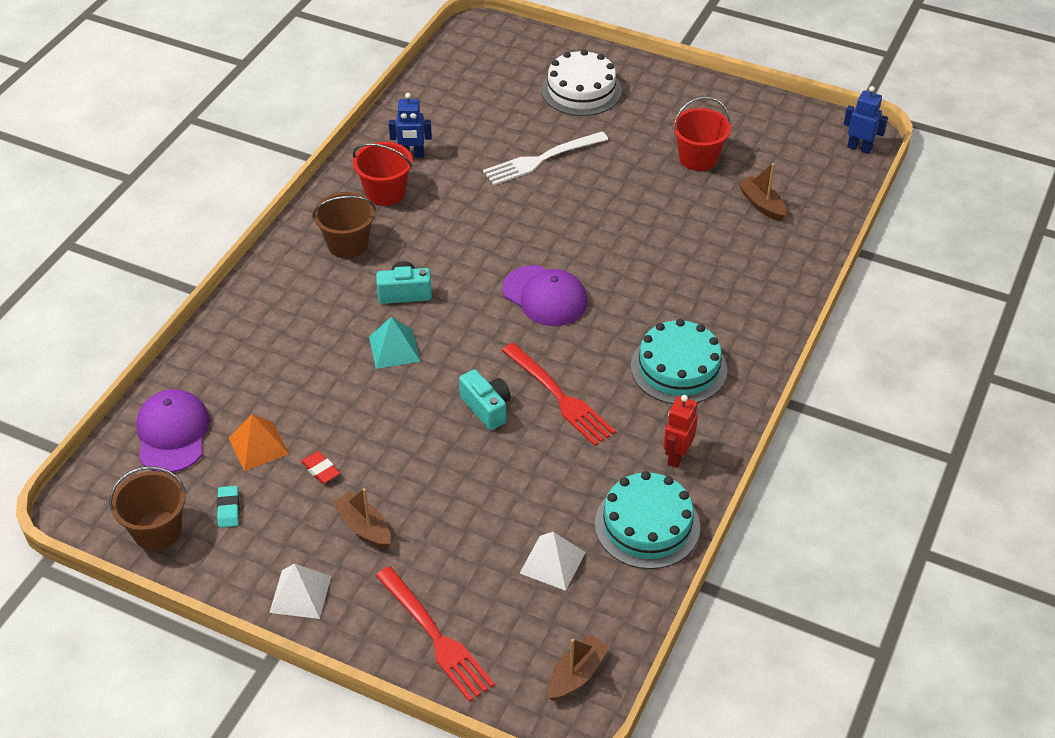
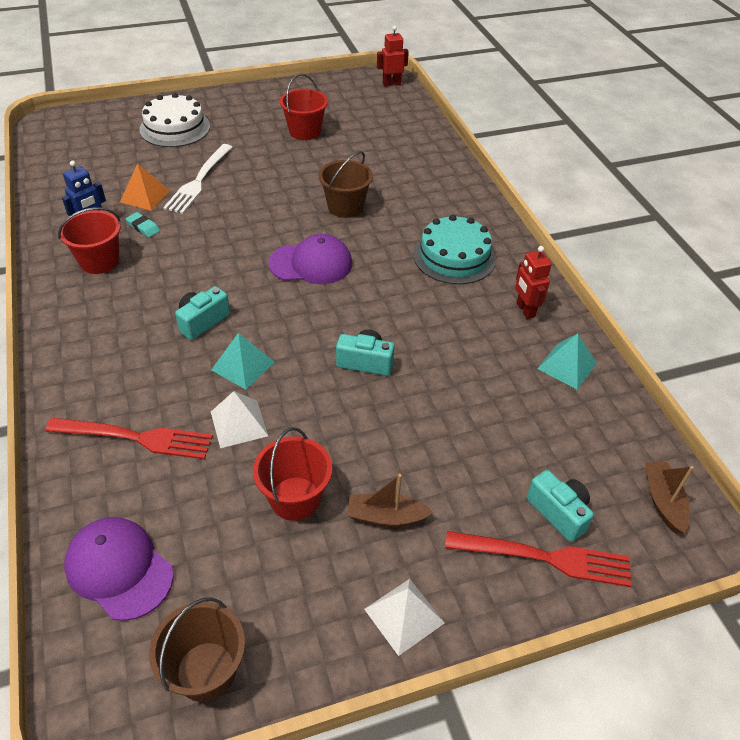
camera: 45 degrees left, 0 degrees up
(228, 509) = (253, 594): turquoise eraser -> turquoise eraser (143, 227)
(258, 446) = (217, 519): orange pyramid -> orange pyramid (145, 196)
(320, 470) = (295, 498): red eraser -> red bucket
(348, 244) = (110, 313): brown bucket -> brown bucket (345, 207)
(486, 618) = (559, 512): none -> turquoise camera
(552, 562) = (546, 436): white pyramid -> white pyramid (239, 423)
(560, 397) = (406, 321): red fork -> red fork (136, 437)
(647, 525) = (567, 365): turquoise cake -> turquoise pyramid
(761, 204) = (377, 138): brown boat -> none
(859, 148) = (391, 84): blue robot -> red robot

